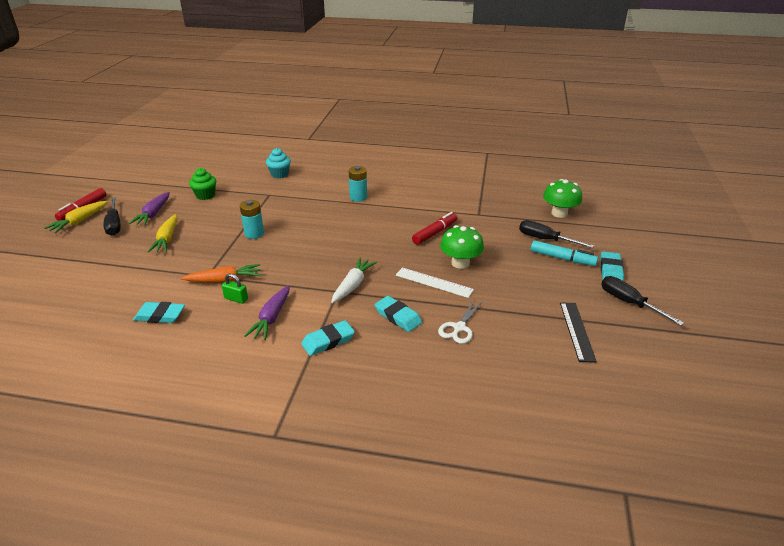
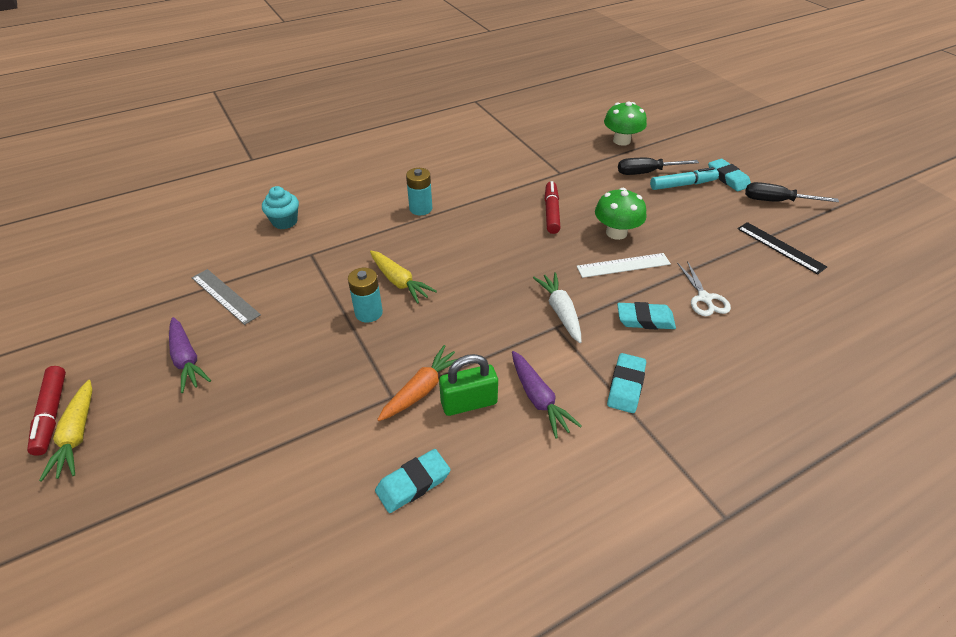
camera: 40 degrees left, 10 degrees up
(114, 225) = (148, 407): black screwdriver -> none
(167, 239) = (264, 382): yellow carrot -> yellow carrot (399, 282)
(205, 195) = (225, 296): green cupcake -> grey ruler
(236, 299) = (469, 403): green padlock -> green padlock, size x1.64

